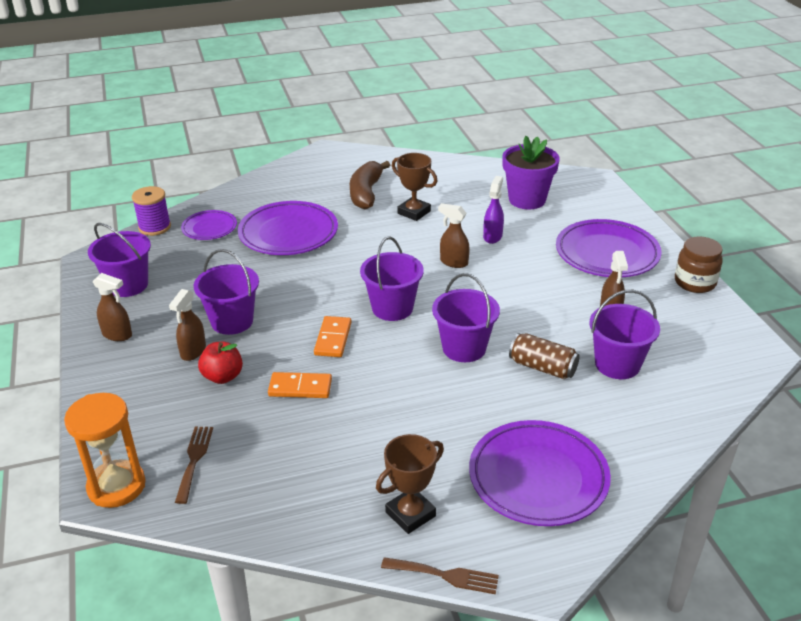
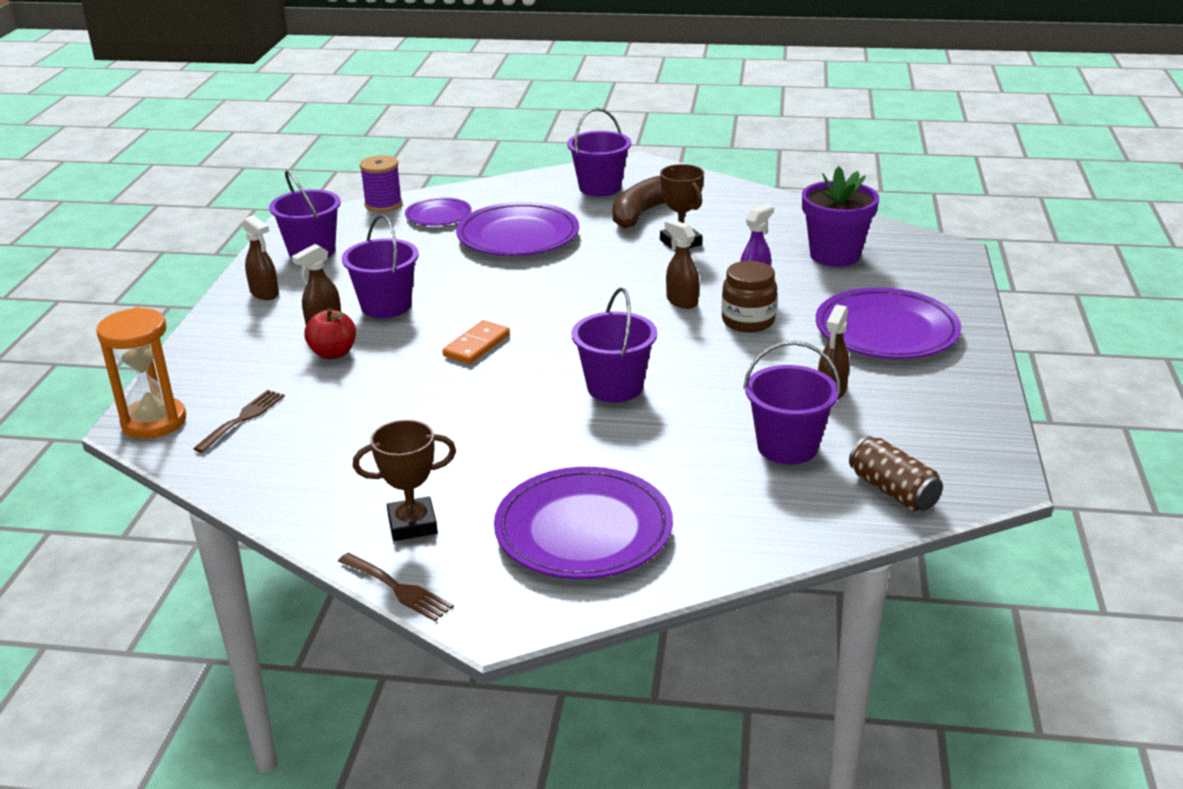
camera: 25 degrees right, 5 degrees down
(300, 387) = (402, 382): orange domino -> none
(392, 308) = (568, 331): purple bucket -> purple bucket (600, 188)
(542, 367) = (691, 428): brown can -> brown can (893, 491)
(695, 282) = (978, 386): brown jar -> brown jar (748, 321)

